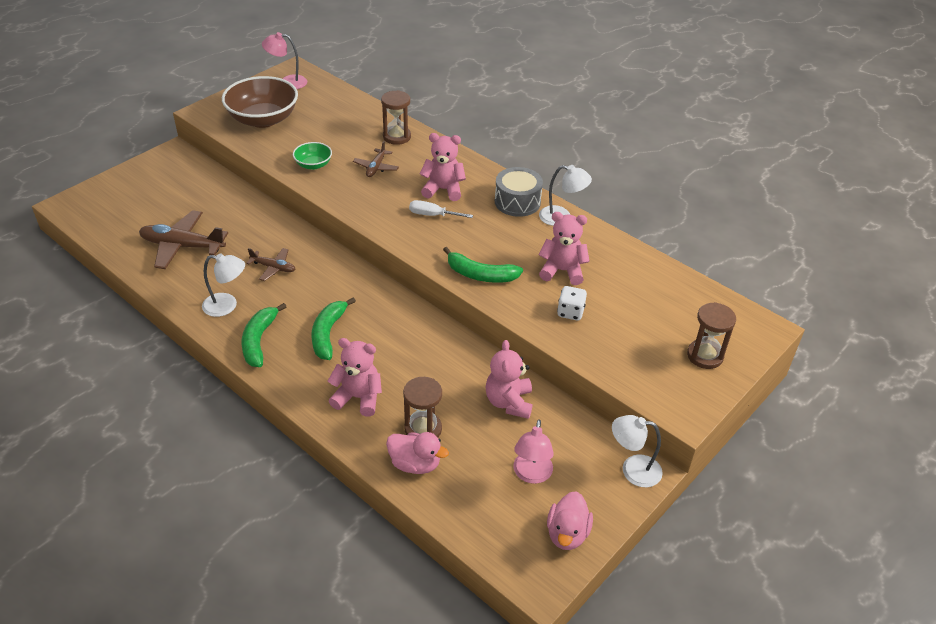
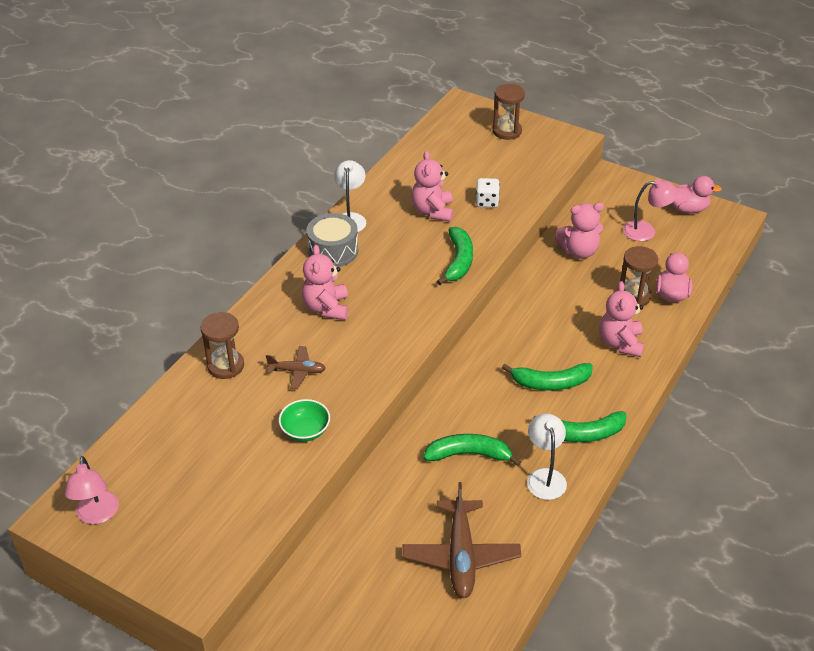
camera: 100 degrees left, 0 degrees up
(263, 119) = (206, 514): brown bowl -> none
(273, 268) = (469, 454): brown plane -> green banana
(433, 215) = (375, 308): white screwdriver -> none
(633, 469) = (613, 182): white lamp -> none

